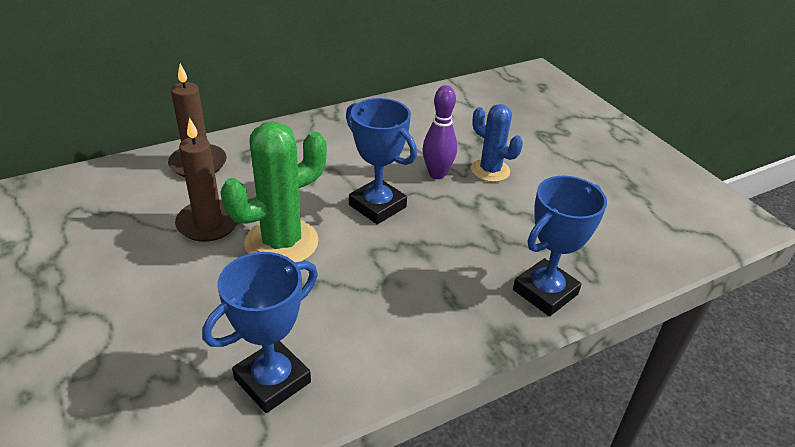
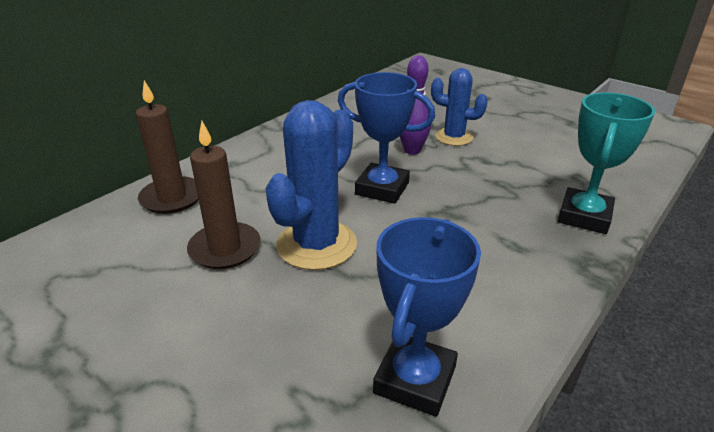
camera: 20 degrees left, 5 degrees down
(281, 243) = (316, 244): green cactus -> blue cactus
(545, 292) = (584, 216): blue trophy -> turquoise trophy

